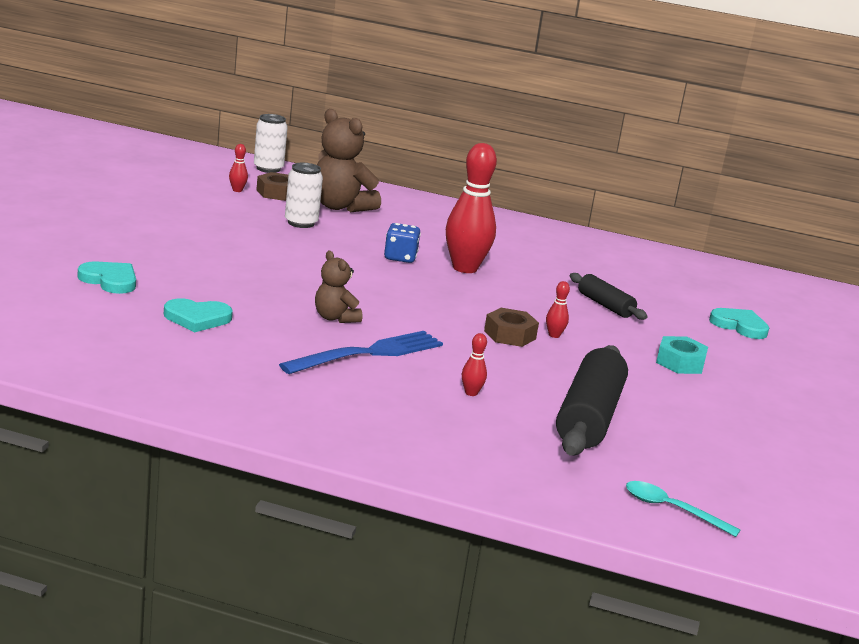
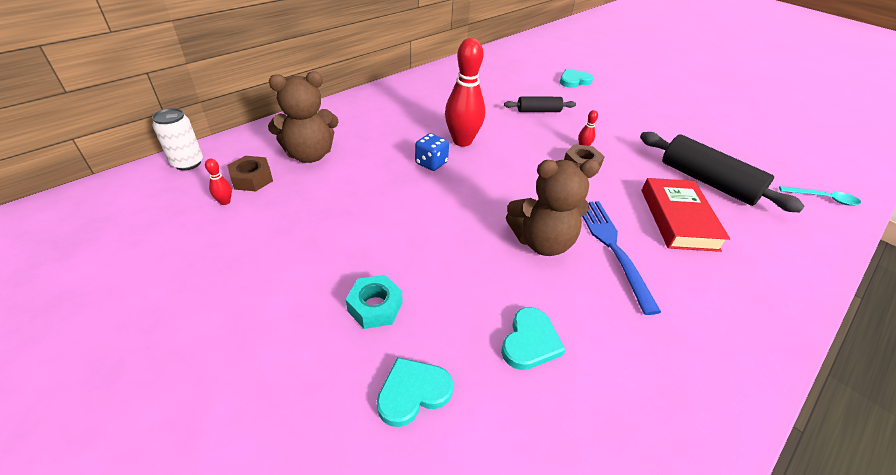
camera: 60 degrees left, 20 degrees up
(301, 223) = (331, 190): white can -> none
(335, 318) = (542, 242): brown teddy bear -> brown teddy bear, size x1.75
(471, 393) = (678, 219): red bowling pin -> red book
(671, 509) = (823, 198): turquoise spoon -> turquoise spoon turned 135 degrees counterclockwise
(680, 363) = (624, 118): turquoise nut -> turquoise nut (375, 307)

